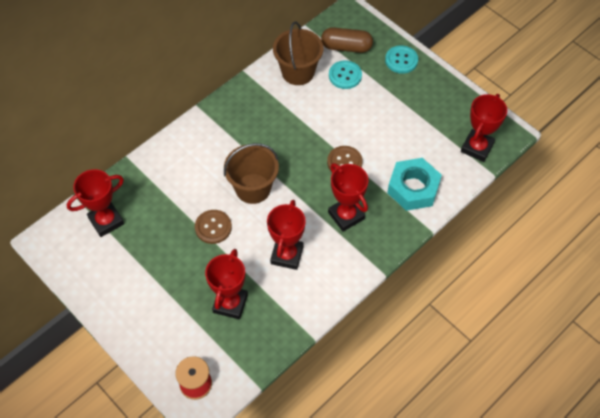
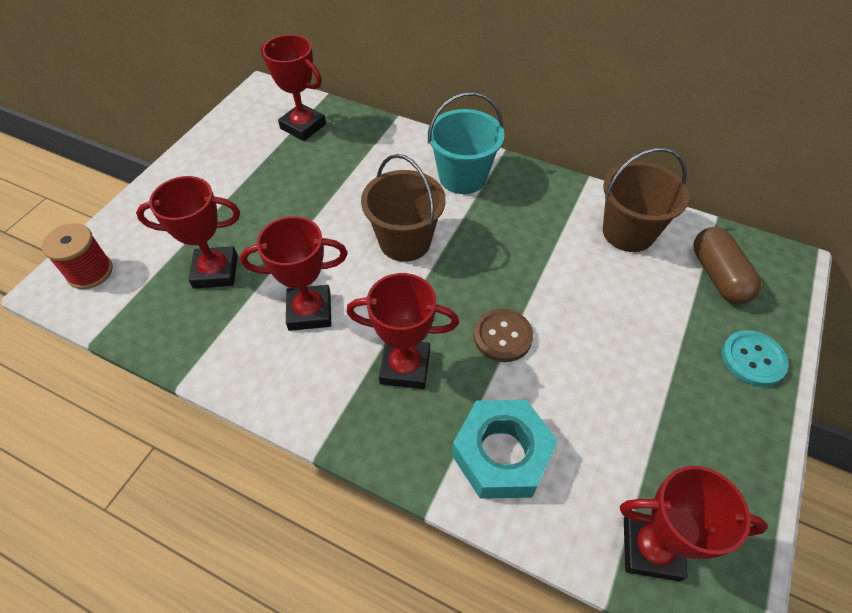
camera: 70 degrees right, 5 degrees down
(211, 138) = (462, 177): none -> turquoise bucket
(213, 227) = (327, 219): brown button -> none
(345, 75) = (663, 290): turquoise button -> none
(346, 216) = (405, 367): red trophy -> red trophy turned 60 degrees clockwise

